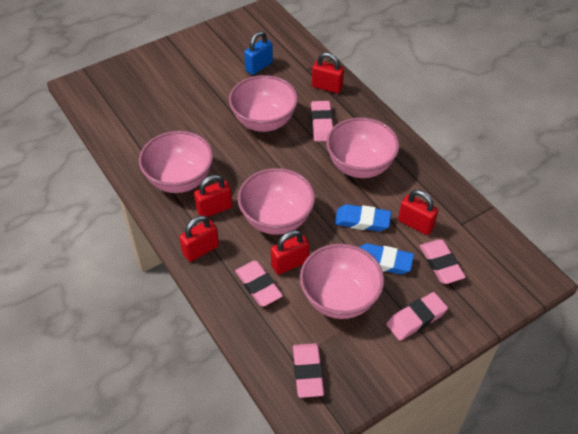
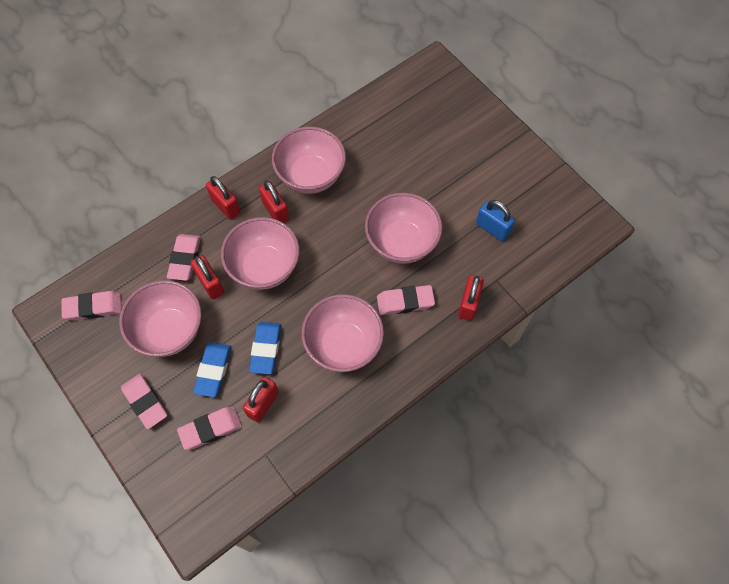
camera: 85 degrees right, 15 degrees up
(258, 286) = (185, 259): pink eraser -> pink eraser turned 45 degrees counterclockwise

